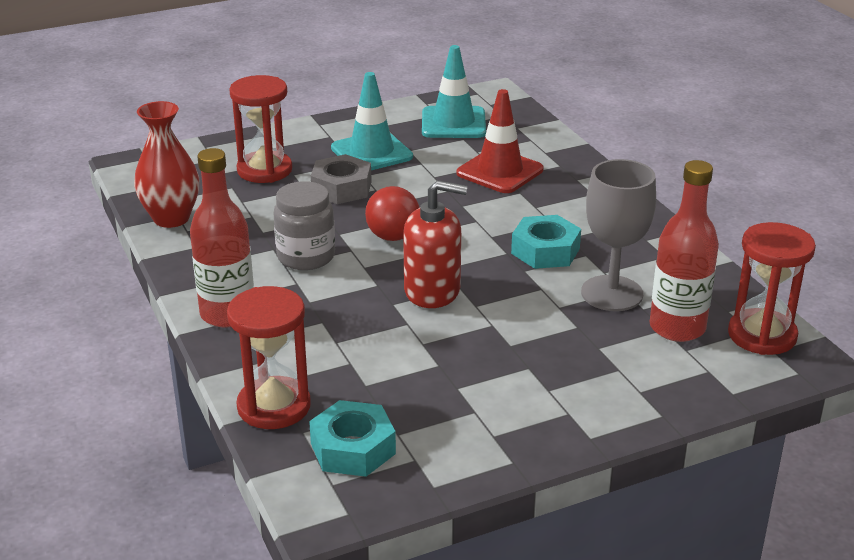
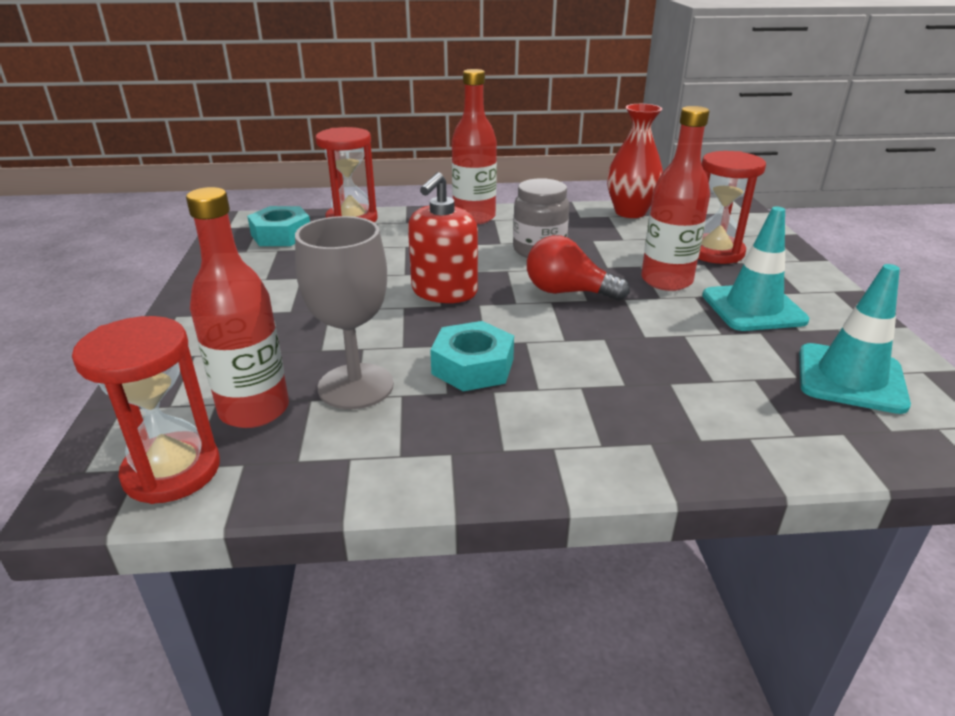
camera: 110 degrees right, 0 degrees up
(341, 188) = (666, 281): grey nut -> red bottle
(500, 171) = (687, 382): red traffic cone -> none

